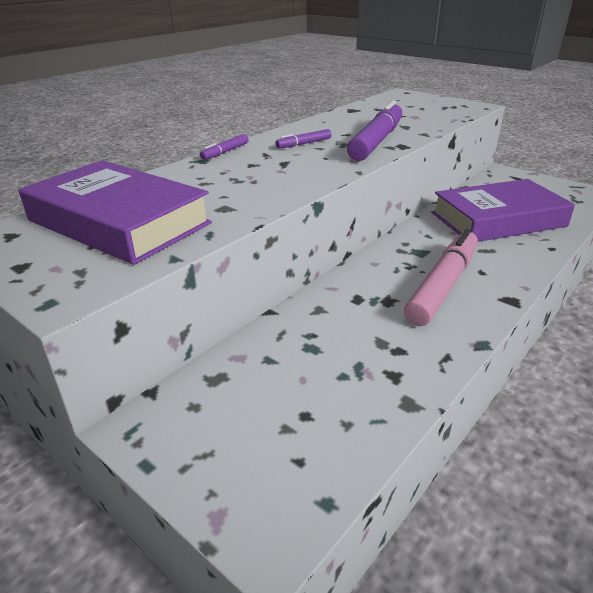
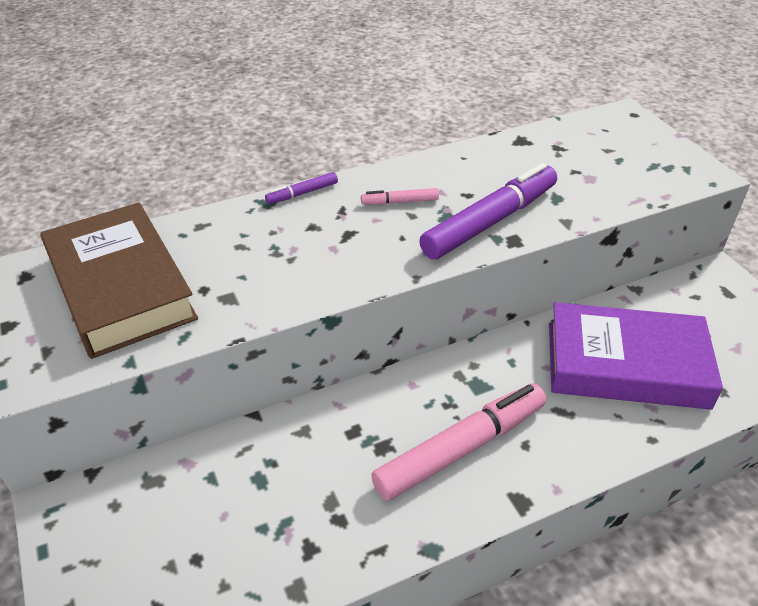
camera: 25 degrees right, 10 degrees up
(119, 222) = (120, 287): purple book -> brown book
(304, 144) = (400, 202): purple marker -> pink marker

